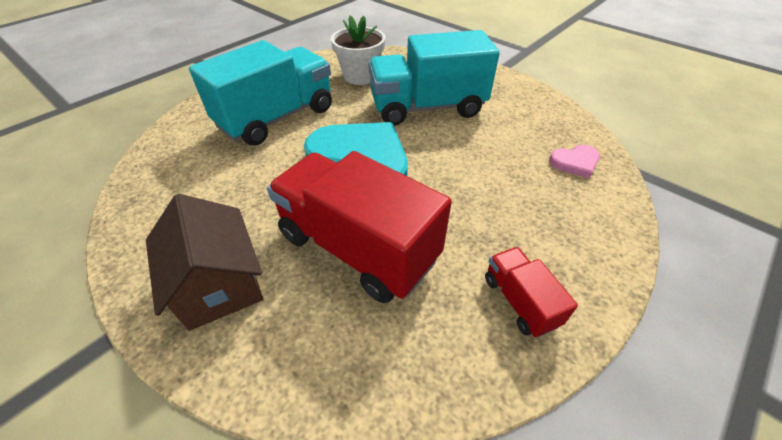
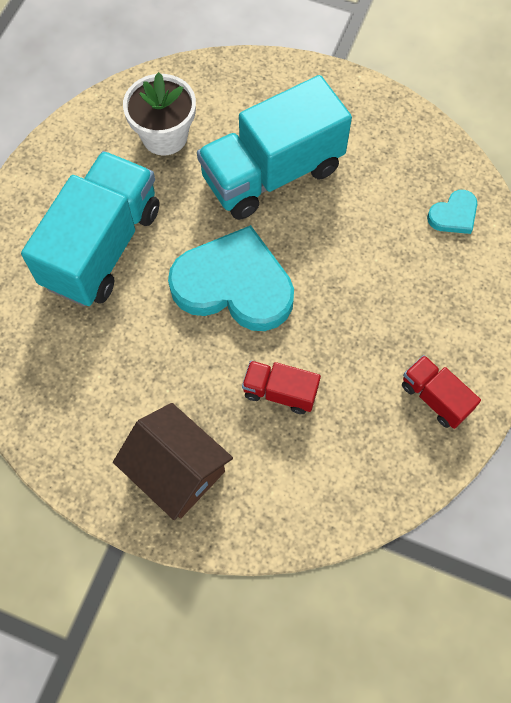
camera: 20 degrees left, 20 degrees up
(357, 247) = (280, 392): red truck -> red truck, size x0.47
(575, 162) = (453, 215): pink heart -> turquoise heart

